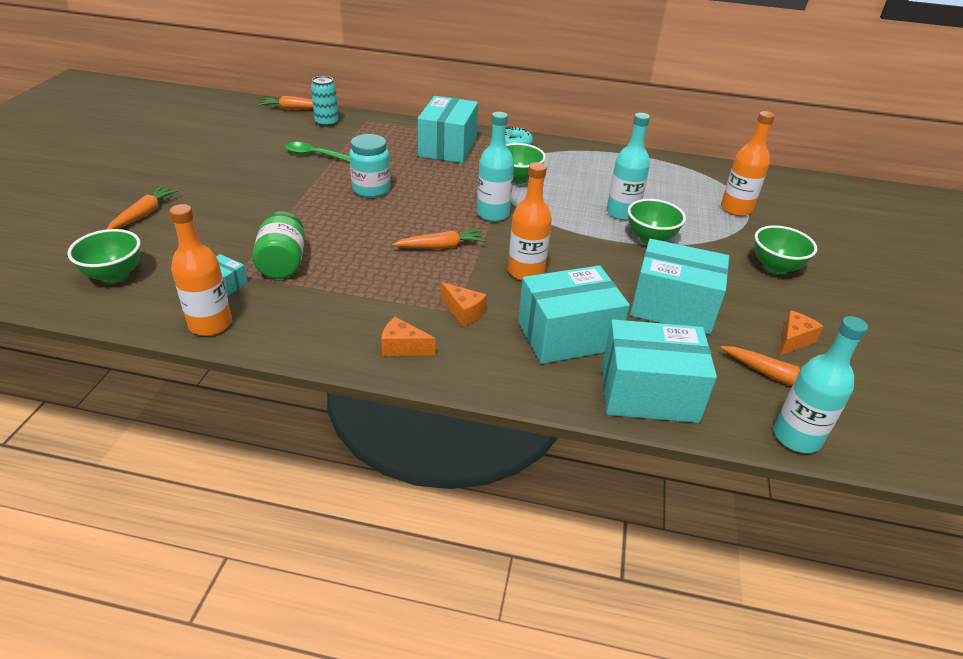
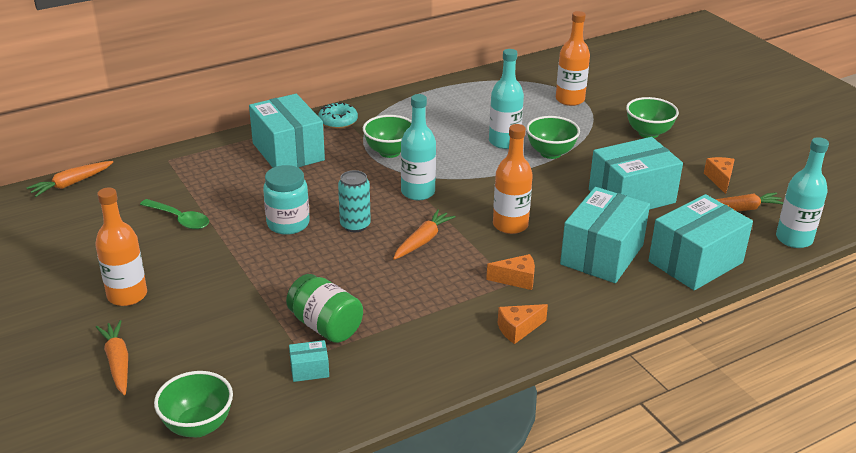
camera: 40 degrees left, 5 degrees down
(210, 324) = (355, 406): orange bottle -> orange bottle (127, 295)
(314, 155) = (180, 219): green spoon -> green spoon turned 120 degrees counterclockwise
(326, 123) = (133, 182): turquoise can -> turquoise can (355, 225)

